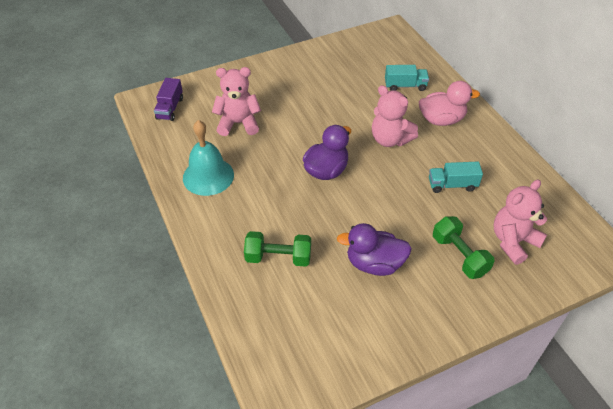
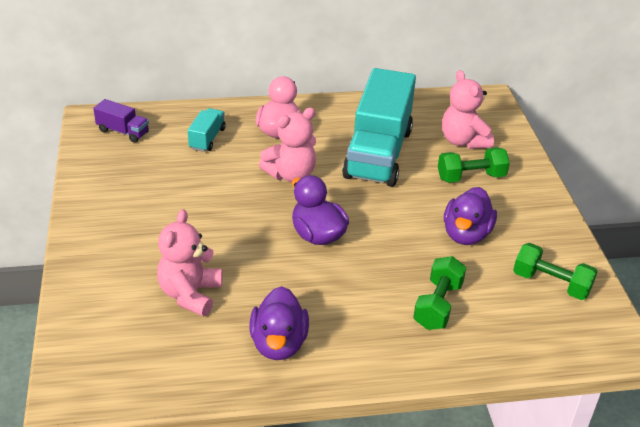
camera: 75 degrees left, 10 degrees down
(170, 108) = (112, 363): purple truck -> purple truck (123, 132)
(208, 176) = (279, 343): turquoise bell -> purple duck
(337, 336) = (551, 283): none -> green dumbbell
(452, 185) = (378, 153): turquoise truck -> turquoise truck, size x2.31

